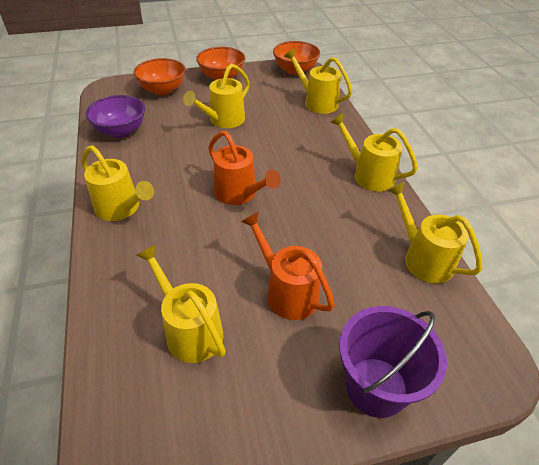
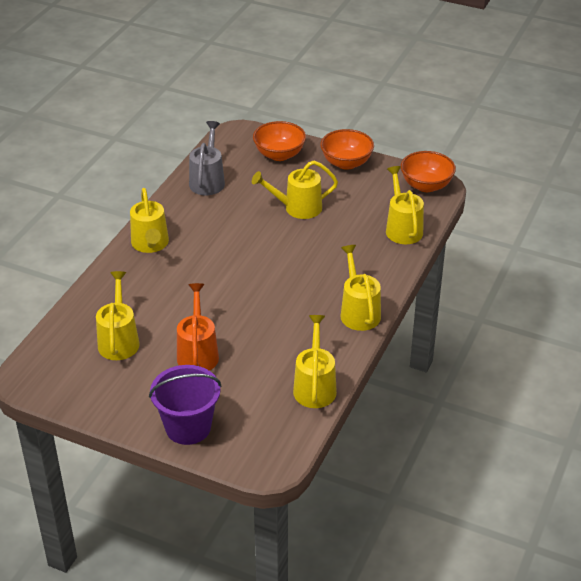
camera: 40 degrees right, 5 degrees down
(121, 131) = (208, 180): purple bowl -> grey watering can
(239, 194) = (240, 275): orange watering can -> none

